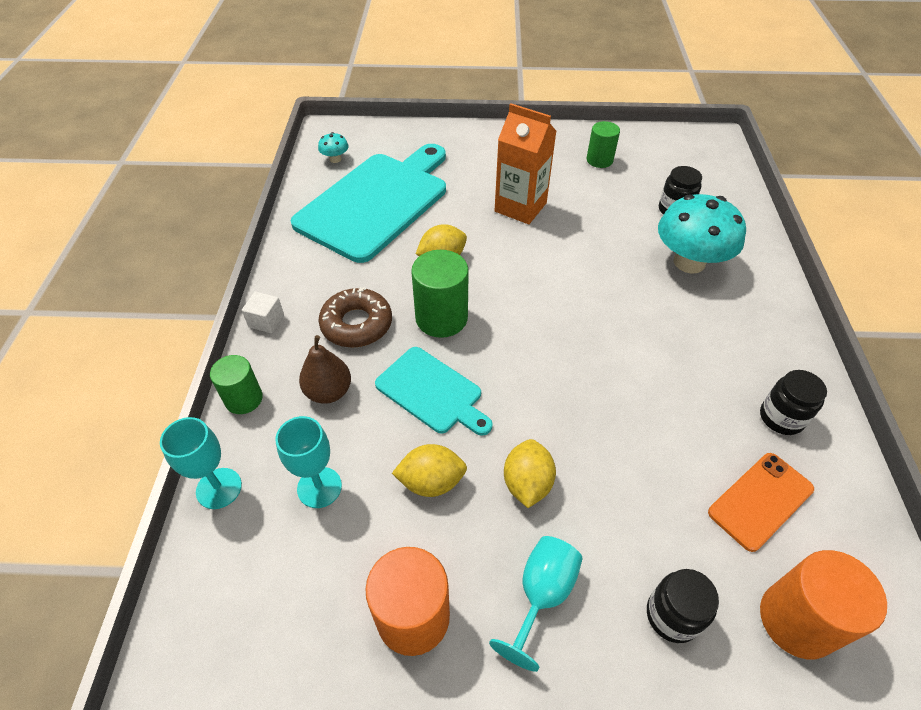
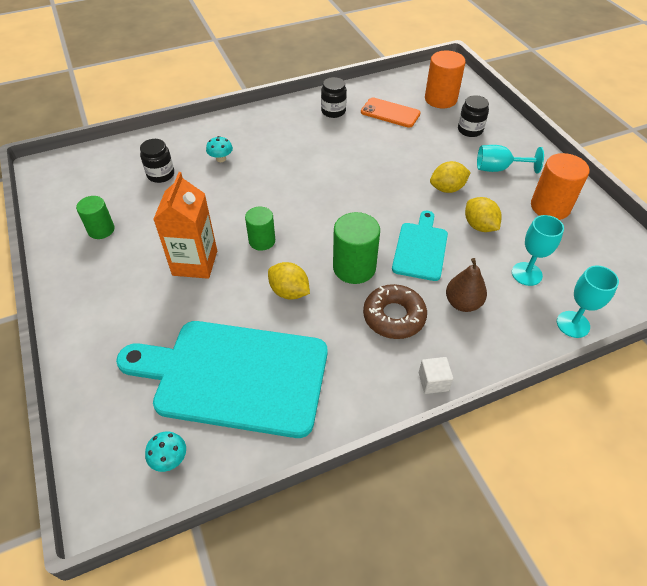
camera: 115 degrees left, 0 degrees up
(244, 399) = (508, 351): green cylinder -> green cylinder (262, 241)
(689, 262) = (221, 159): turquoise mushroom -> turquoise mushroom, size x0.43

